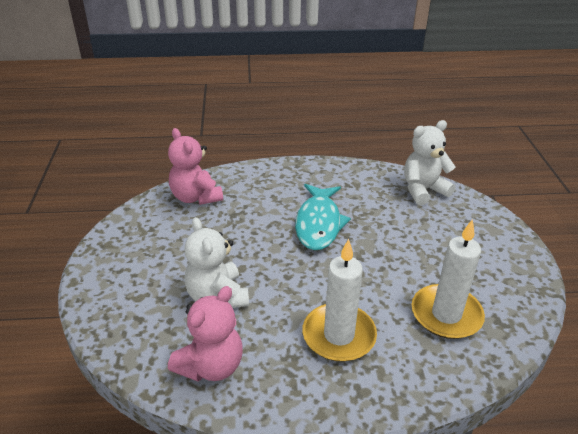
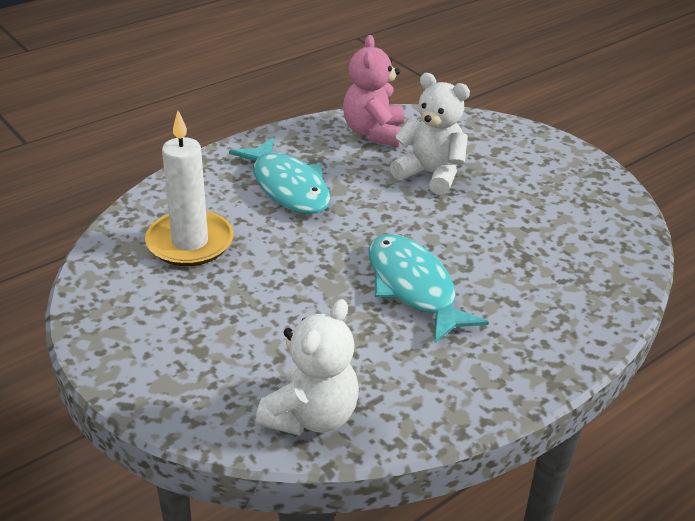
camera: 145 degrees right, 0 degrees up
(196, 197) = (600, 257): pink teddy bear -> none
(339, 335) = (288, 187): white candle -> turquoise fish

